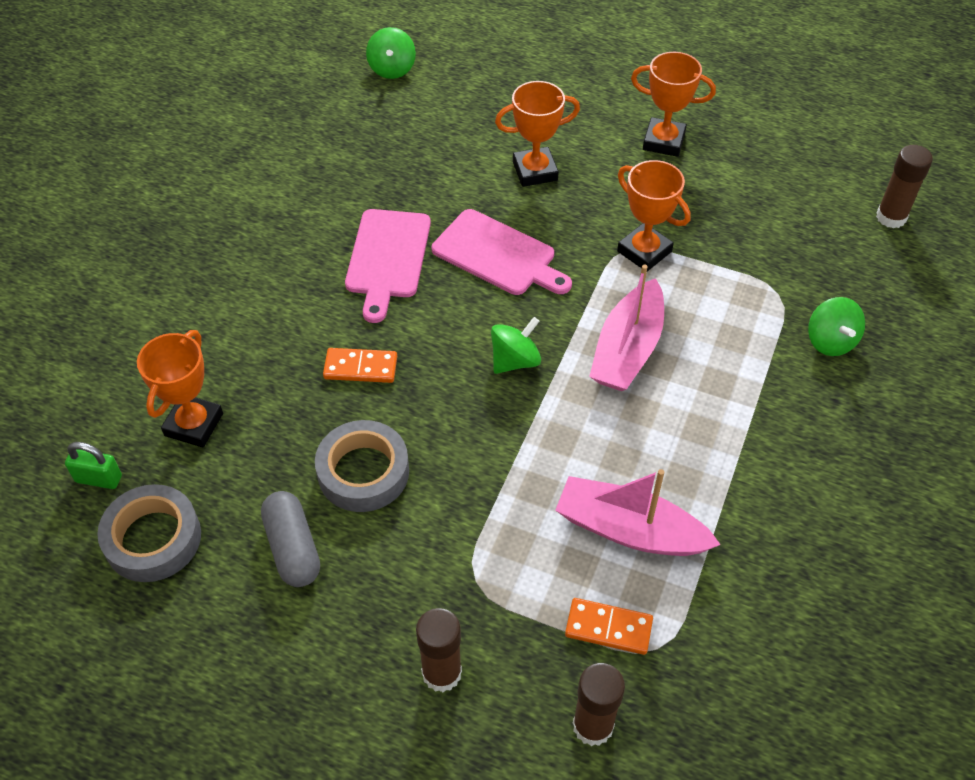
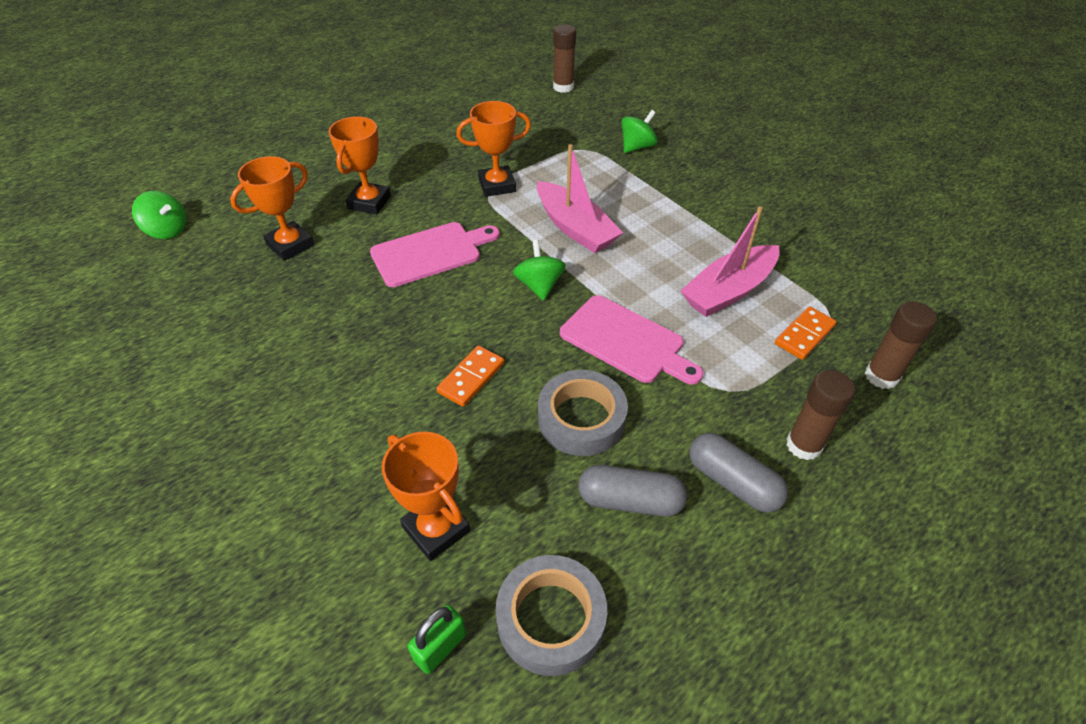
camera: 60 degrees left, 5 degrees down
(359, 623) = (733, 482): none -> grey capsule
(387, 258) = (370, 315): pink cutting board -> pink cutting board (626, 341)
(663, 141) = (409, 137): orange trophy -> orange trophy (290, 245)
(830, 341) = (637, 147): green spinning top -> green spinning top turned 60 degrees counterclockwise

